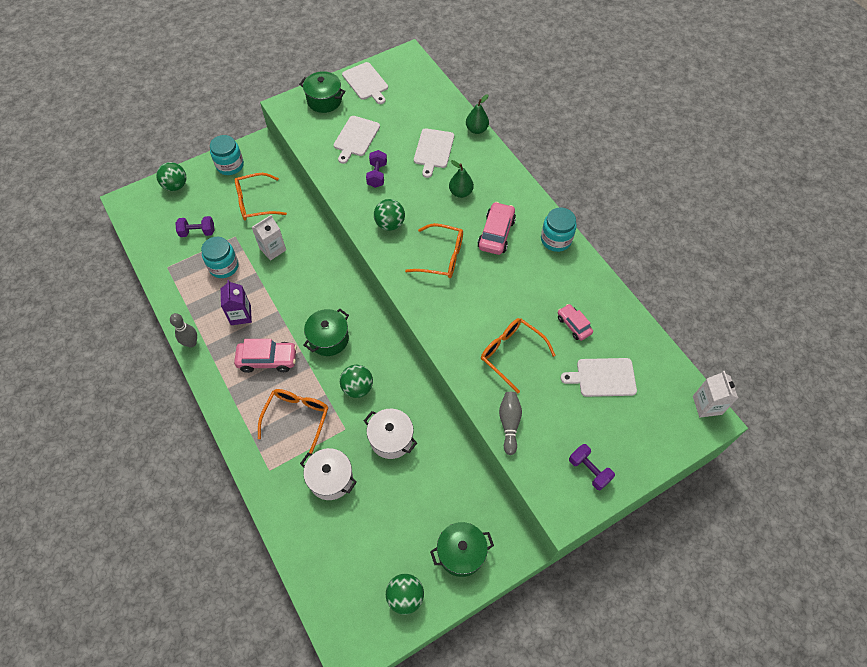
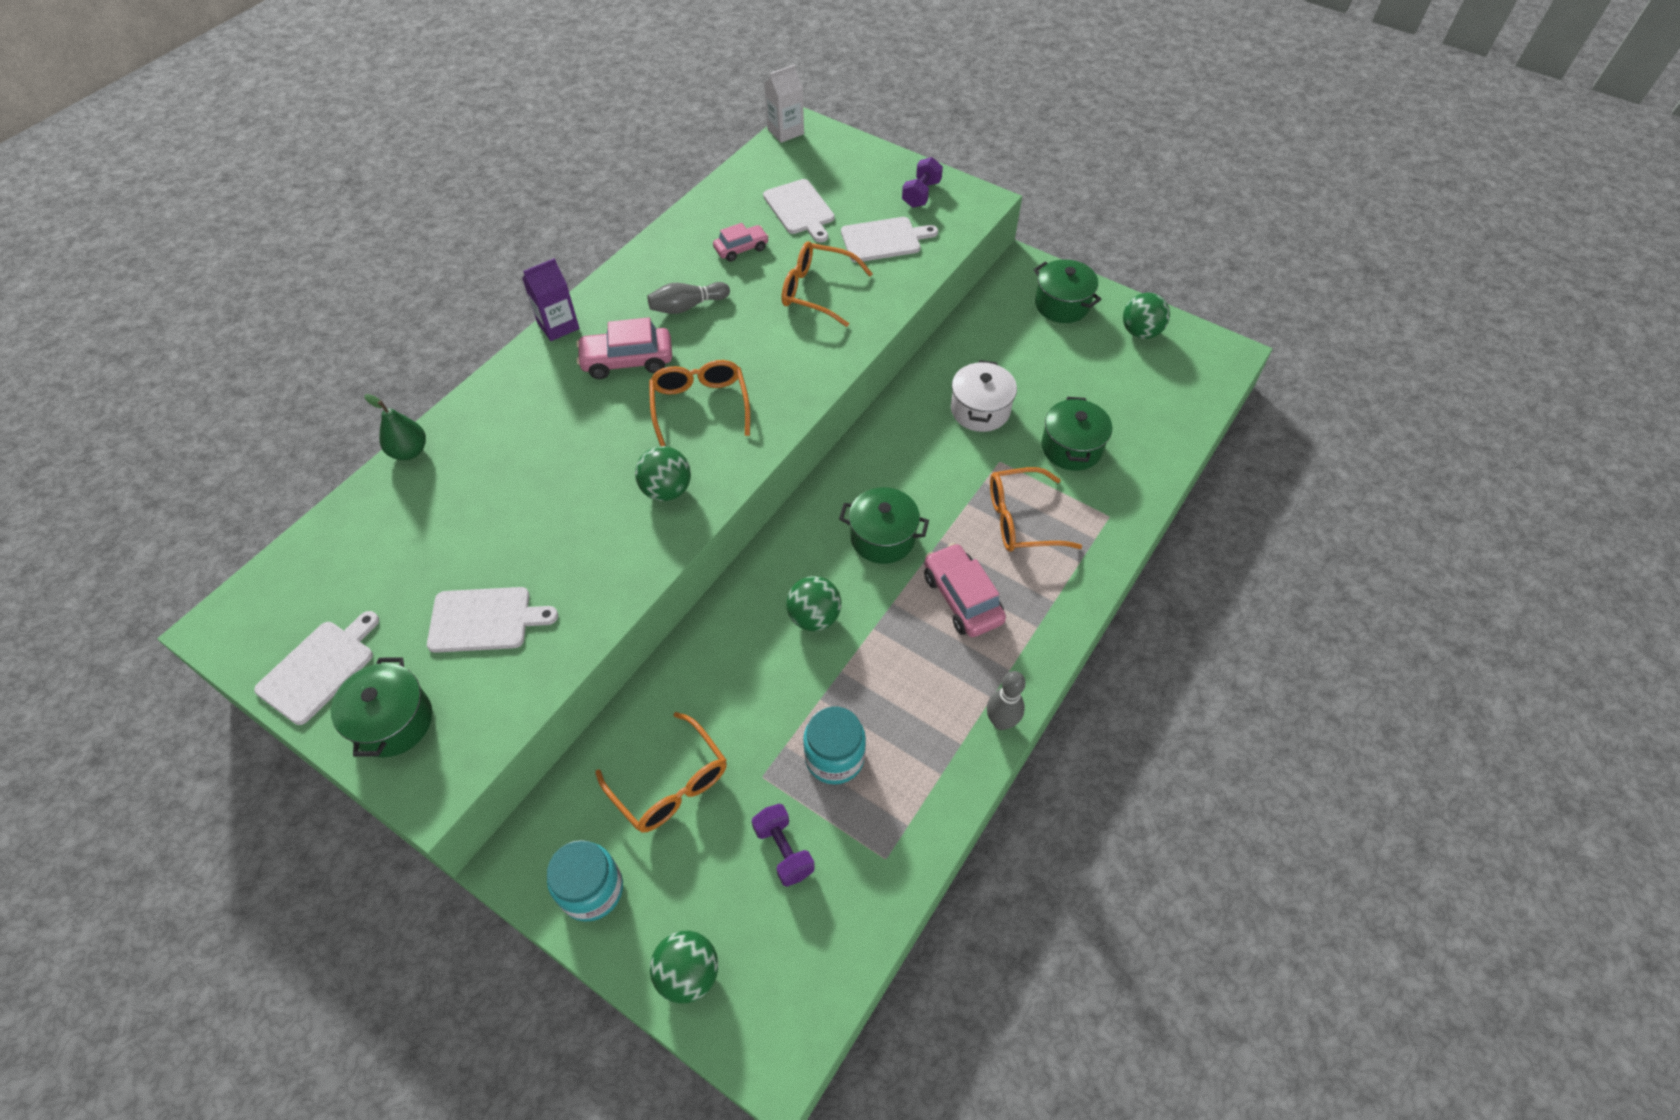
camera: 115 degrees left, 5 degrees down
(241, 315) = (911, 676): purple carton -> purple carton (558, 326)
(272, 249) = (761, 697): white carton -> none
(331, 479) = (1071, 447): white pot -> green pot
(357, 388) = (935, 472): green ball -> green ball (814, 617)
(377, 175) = (567, 549): purple dumbbell -> none
(433, 150) = (479, 492): white cutting board -> white cutting board (884, 239)
(460, 192) = (562, 426): green pear -> none
(509, 424) = (911, 266): grey bowling pin -> grey bowling pin (687, 306)
(511, 353) = (816, 291): orange glasses -> orange glasses turned 90 degrees clockwise
(556, 239) = (609, 298): turquoise jar -> none
(573, 325) = (741, 249): pink car -> pink car turned 150 degrees counterclockwise

